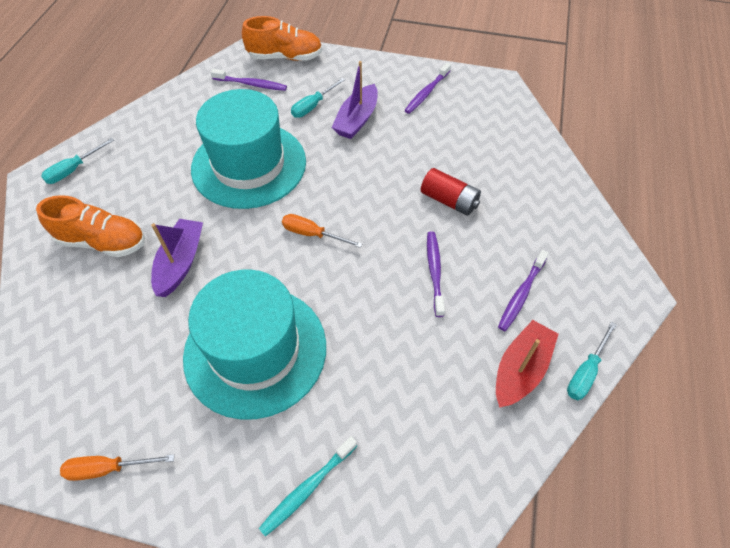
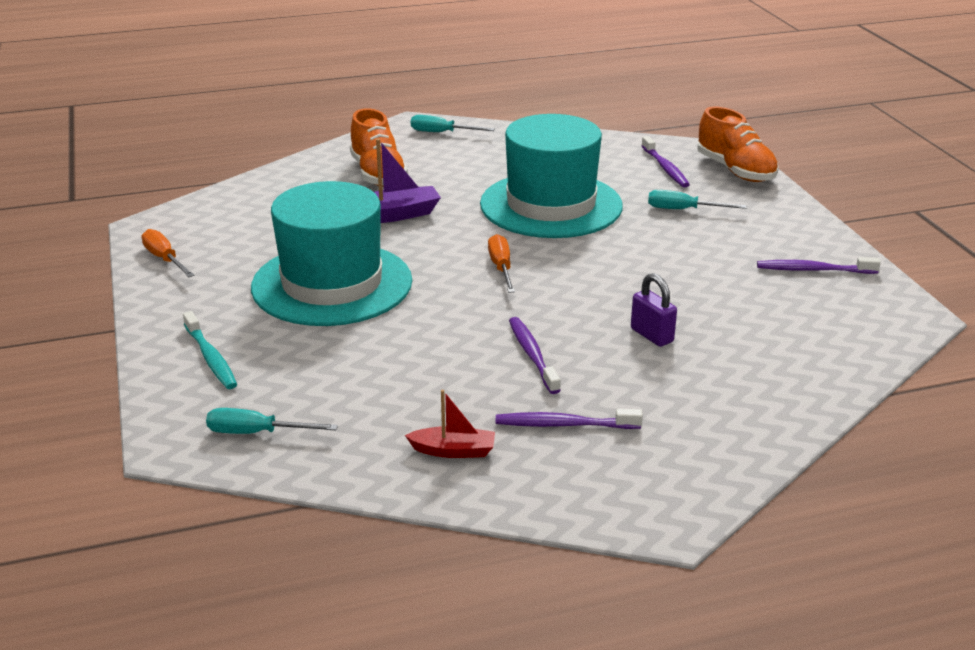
camera: 60 degrees right, 25 degrees down
(308, 488) = (211, 358): turquoise toothbrush -> turquoise toothbrush turned 135 degrees counterclockwise
(357, 120) = (700, 241): purple boat -> none
(434, 272) = (532, 355): purple toothbrush -> purple toothbrush turned 75 degrees counterclockwise
(449, 200) = (651, 335): red battery -> purple padlock
(520, 369) = (453, 451): red boat -> red boat, size x0.64
(585, 372) = (495, 502): turquoise screwdriver -> turquoise screwdriver (256, 433)

